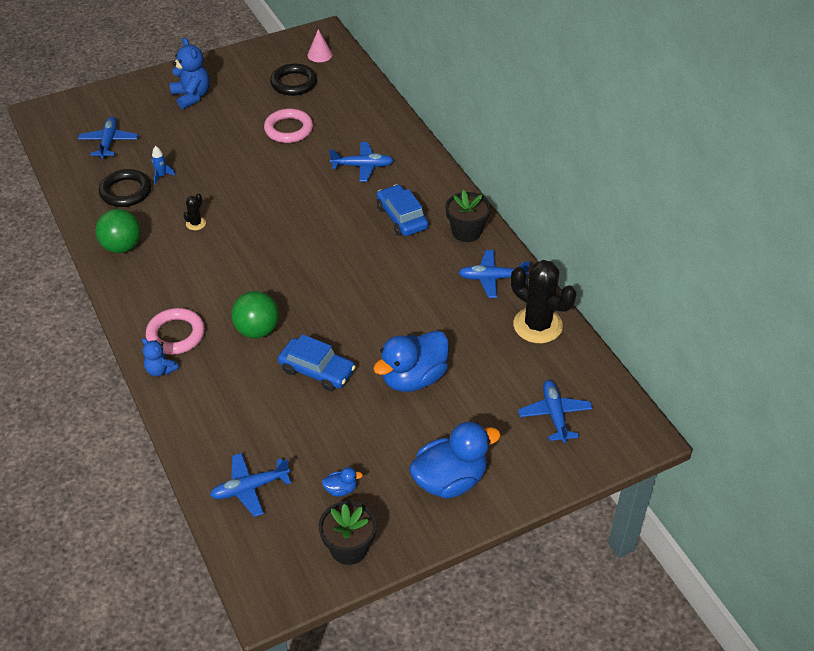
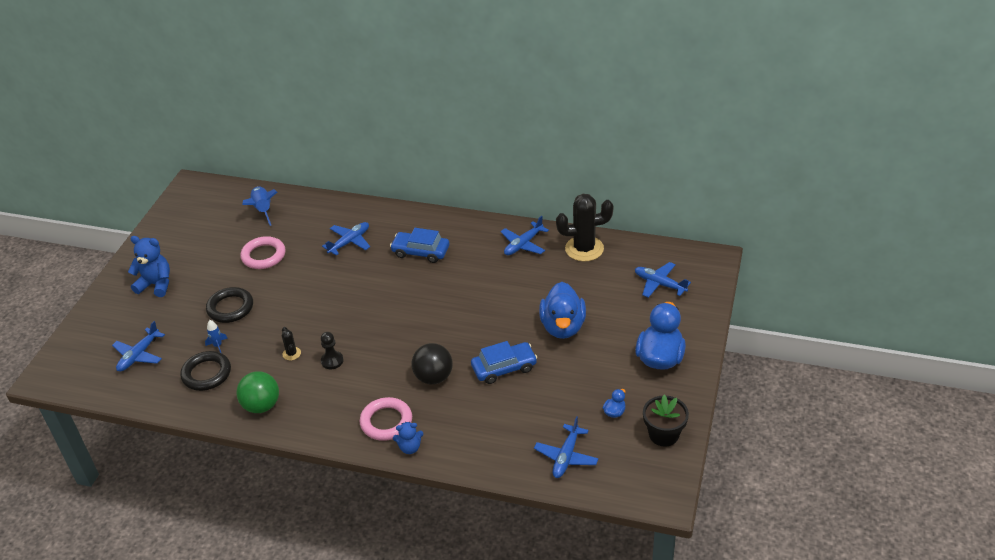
camera: 45 degrees left, 5 degrees down
(109, 142) = (139, 355): blue plane -> blue plane turned 105 degrees counterclockwise
(212, 253) = (332, 361): none -> black pawn
(257, 330) = (433, 377): green ball -> black ball
(294, 83) = (220, 227): black ring -> black ring (230, 308)
(319, 55) = (210, 199): pink cone -> none
(341, 91) = (263, 210): none -> blue rocket
(466, 232) = (471, 231): black flower pot -> none

